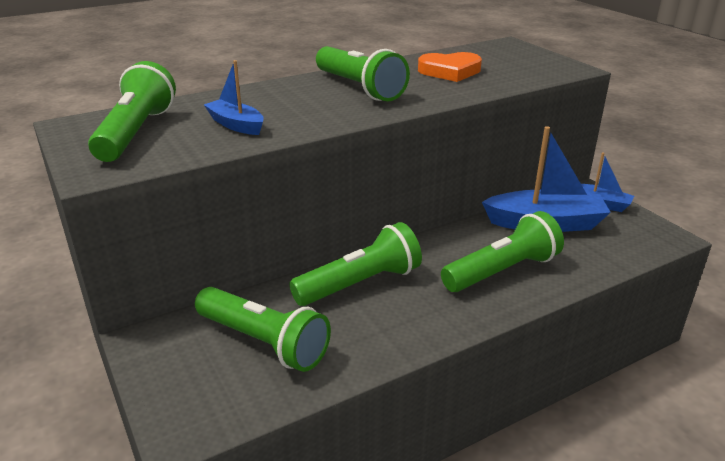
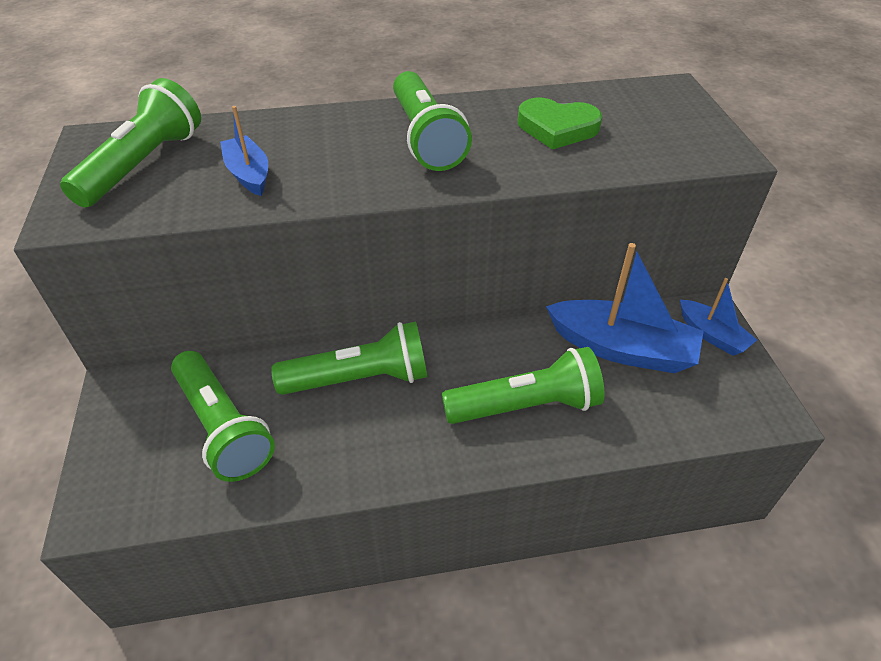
camera: 20 degrees right, 15 degrees up
(450, 71) = (557, 128): orange heart -> green heart

